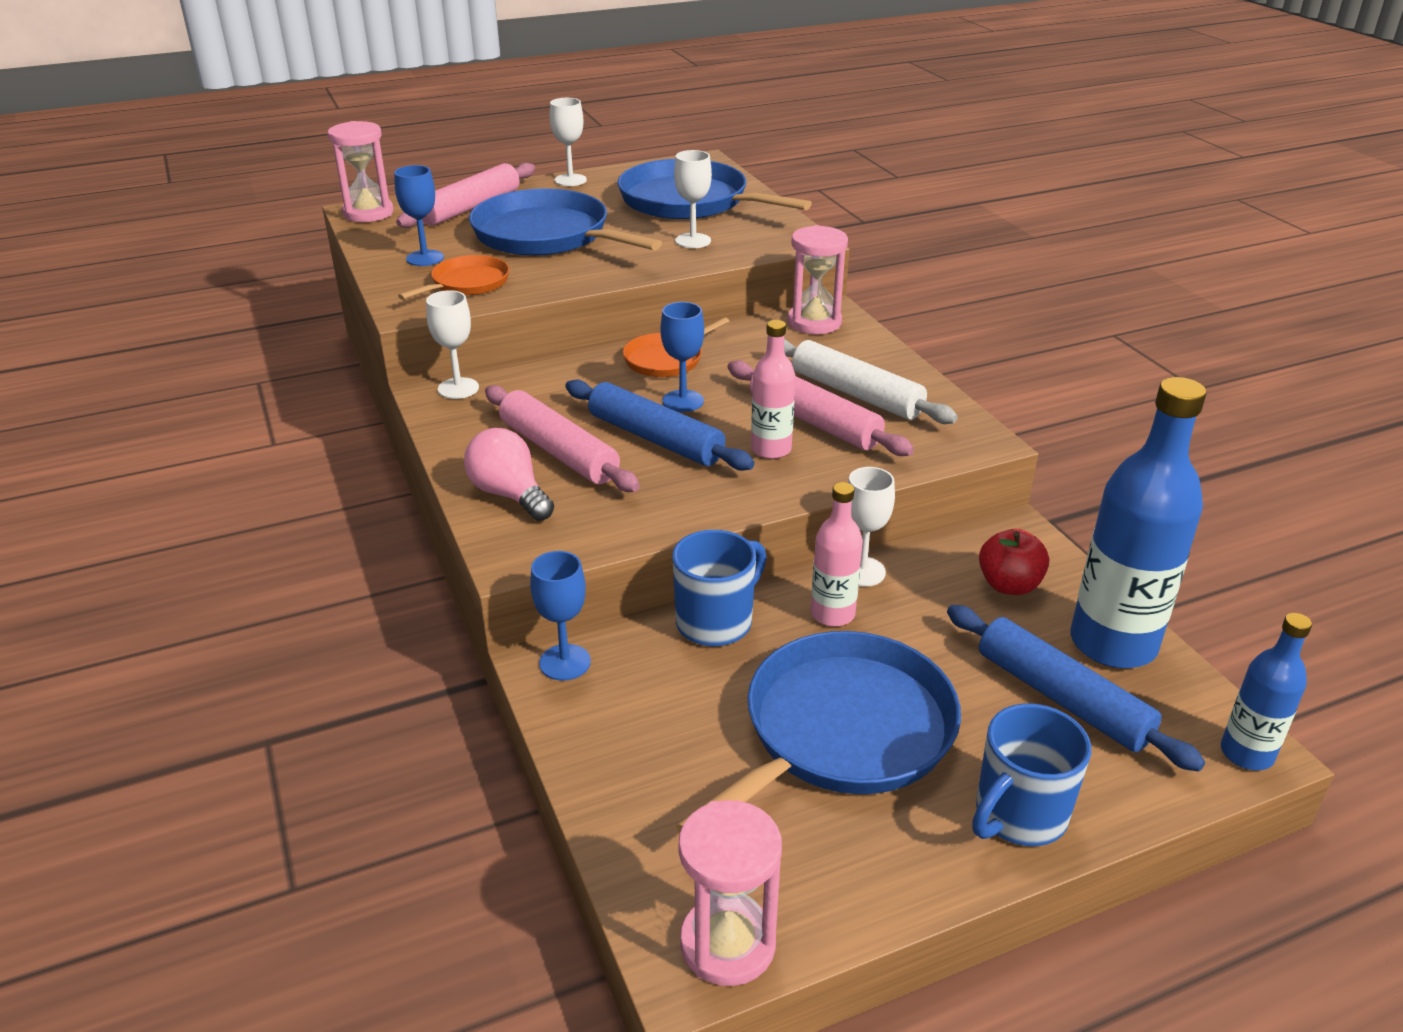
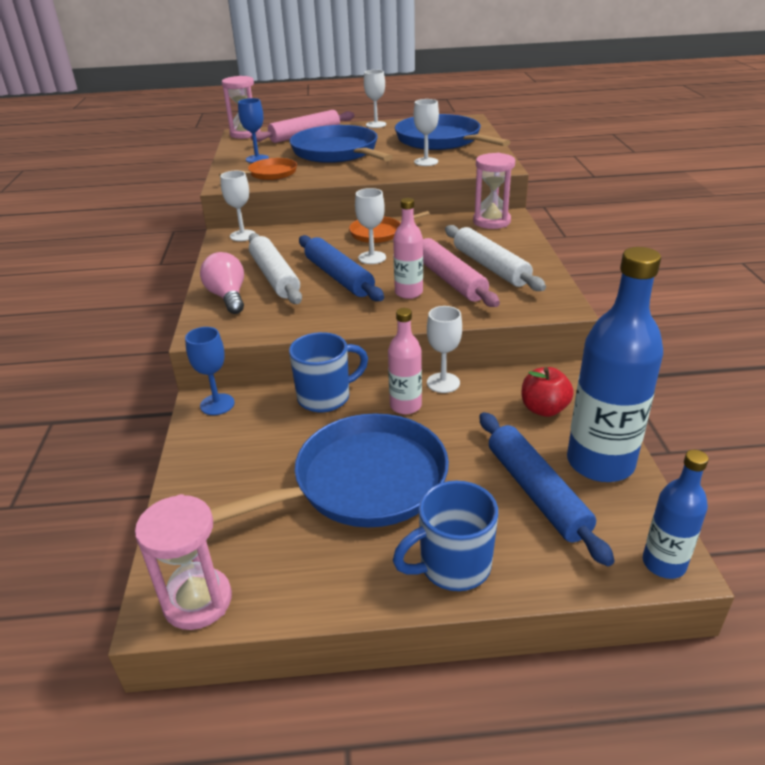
camera: 20 degrees right, 0 degrees up
(558, 452) = (274, 277): pink rolling pin -> white rolling pin
(683, 401) = (372, 258): blue goblet -> white goblet

